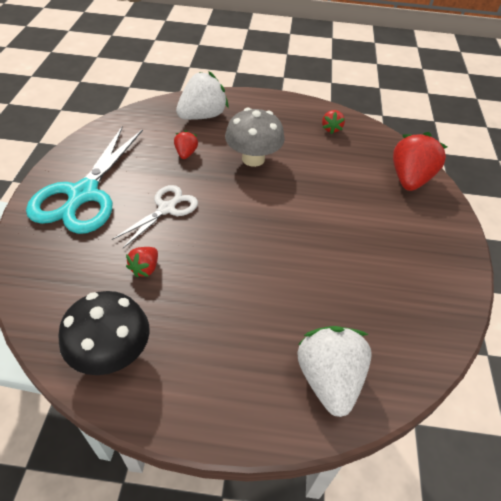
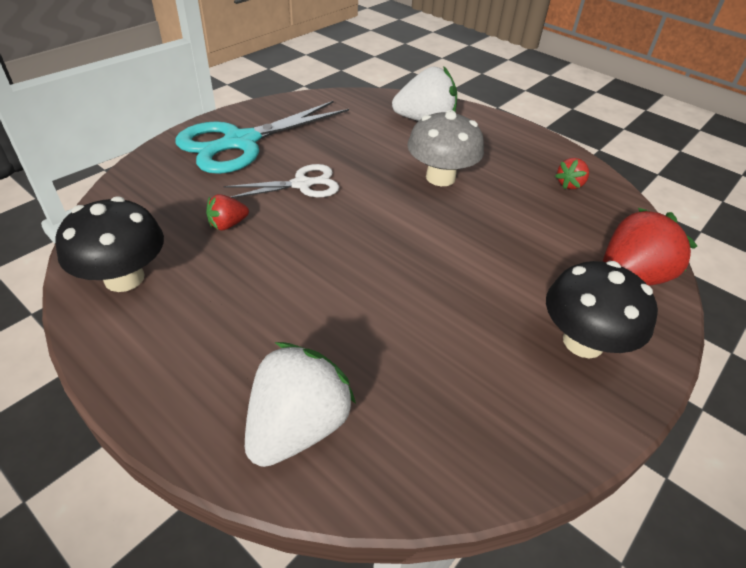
camera: 35 degrees right, 5 degrees down
(186, 153) = (372, 146): red strawberry -> none
(420, 233) = (583, 342): none -> black mushroom

